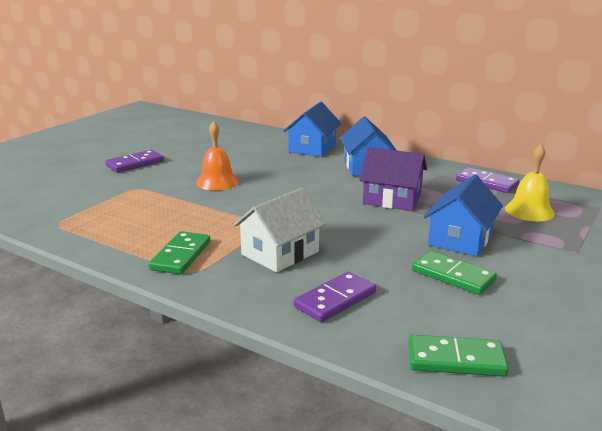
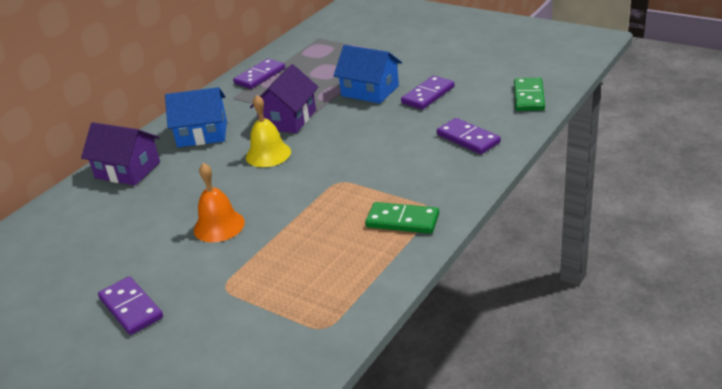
camera: 85 degrees left, 10 degrees up
(280, 253) = (395, 168): white house -> none
(312, 148) = (127, 170): blue house -> purple house
(453, 276) = (428, 95): green domino -> purple domino
(529, 211) = (321, 63): yellow bell -> yellow bell (268, 154)

